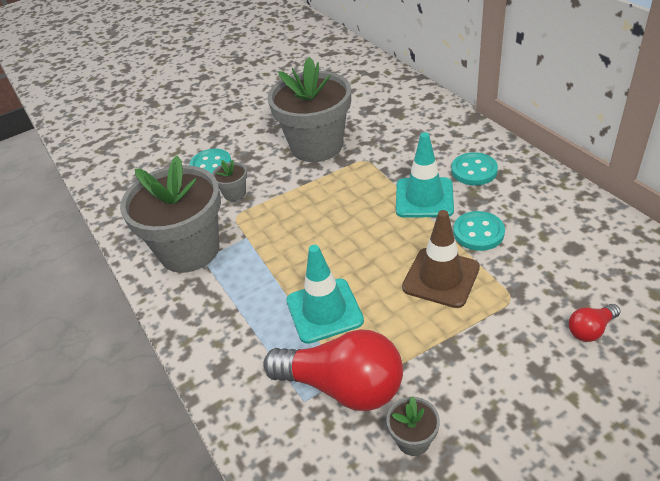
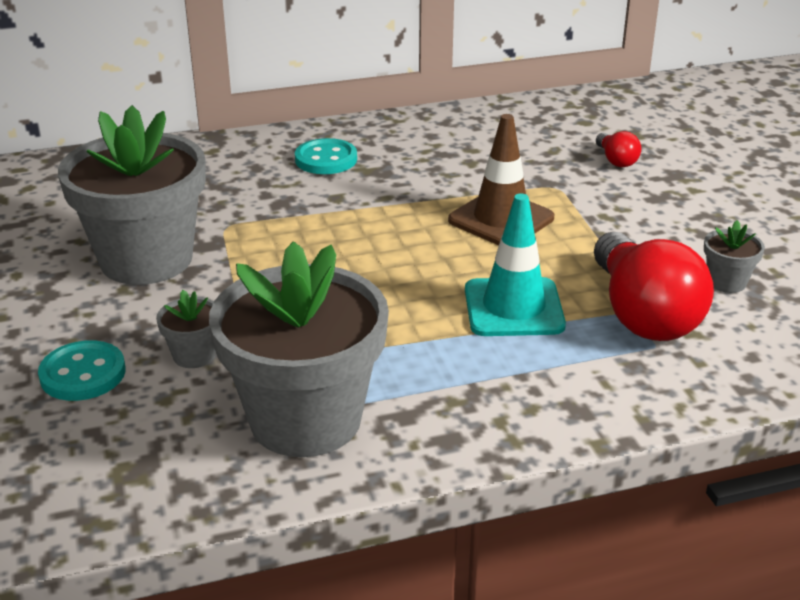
camera: 80 degrees left, 10 degrees down
(343, 386) = (642, 314): red light bulb -> red light bulb turned 135 degrees clockwise
(424, 198) = (350, 200): turquoise traffic cone -> none
(478, 232) = (441, 181): turquoise button -> none

